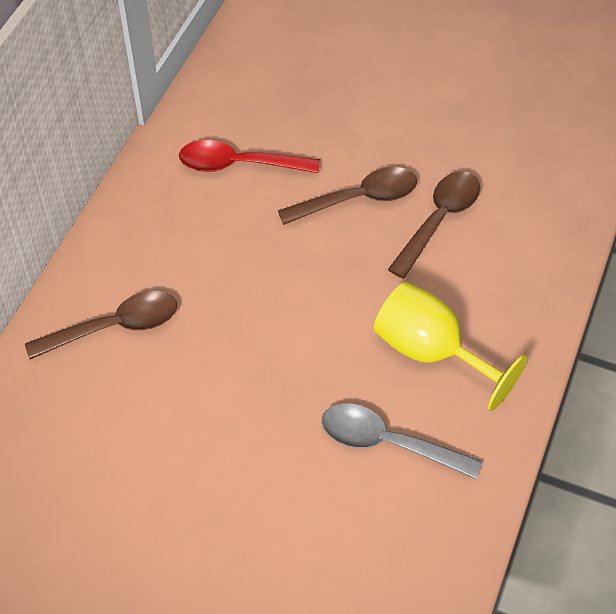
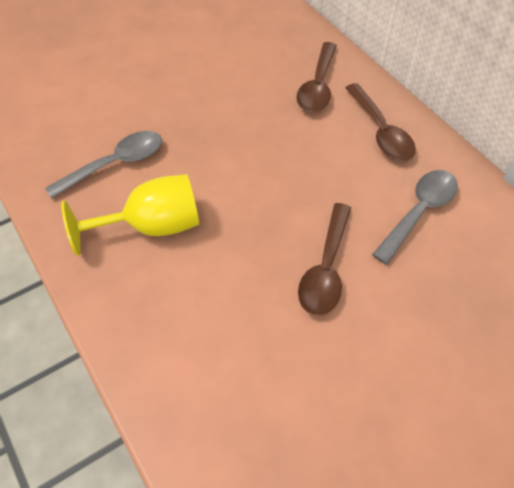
camera: 125 degrees right, 0 degrees up
(238, 164) = (419, 212): red spoon -> grey spoon
(439, 220) = (260, 312): brown spoon -> brown spoon (381, 131)

